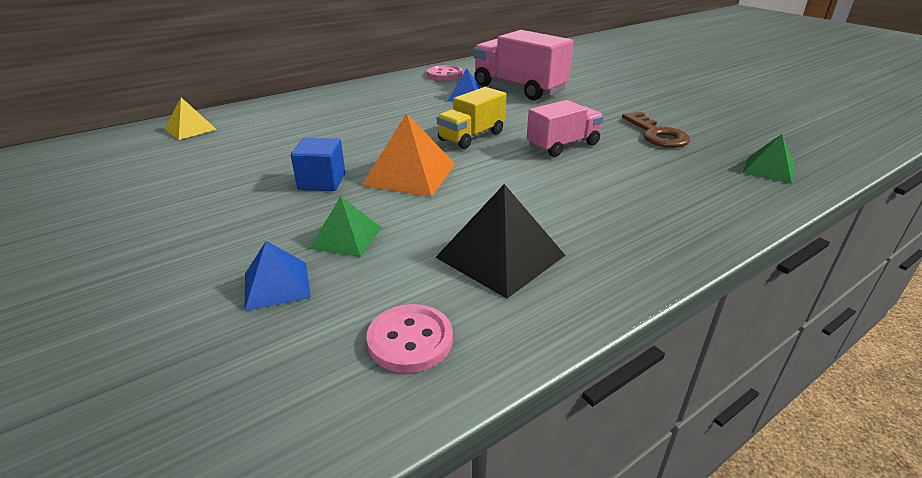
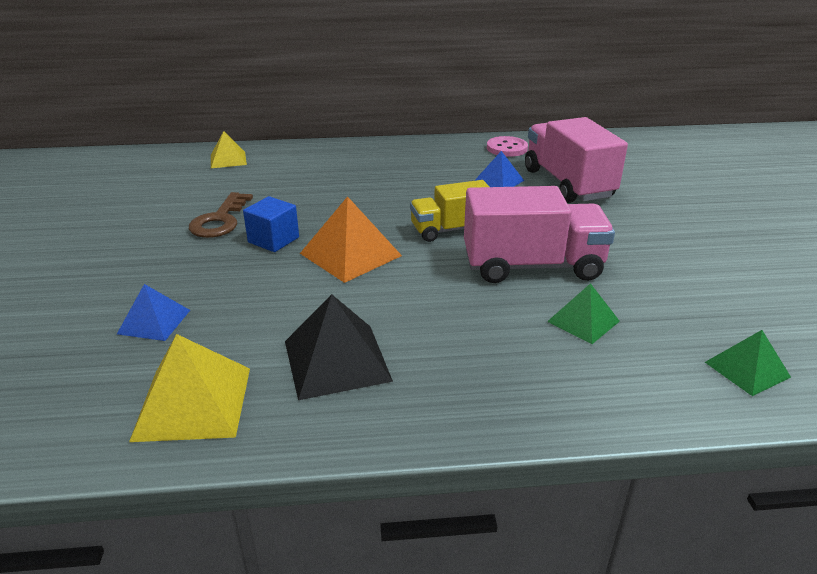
camera: 30 degrees right, 0 degrees up
(346, 237) = (239, 299): green pyramid -> green pyramid (583, 321)
(410, 340) = (193, 403): pink button -> yellow pyramid
(563, 145) = (532, 266): pink truck -> pink truck, size x1.60
(657, 134) = (660, 283): brown key -> brown key (220, 220)

